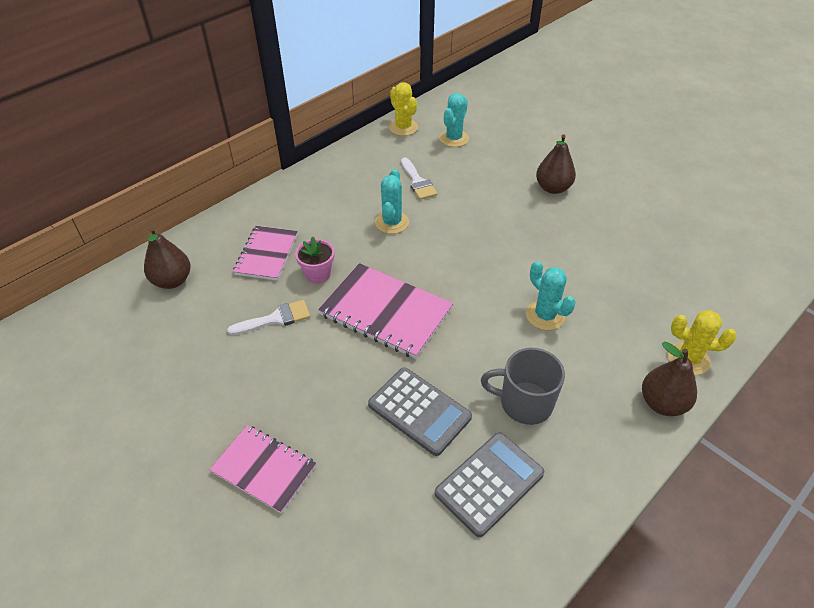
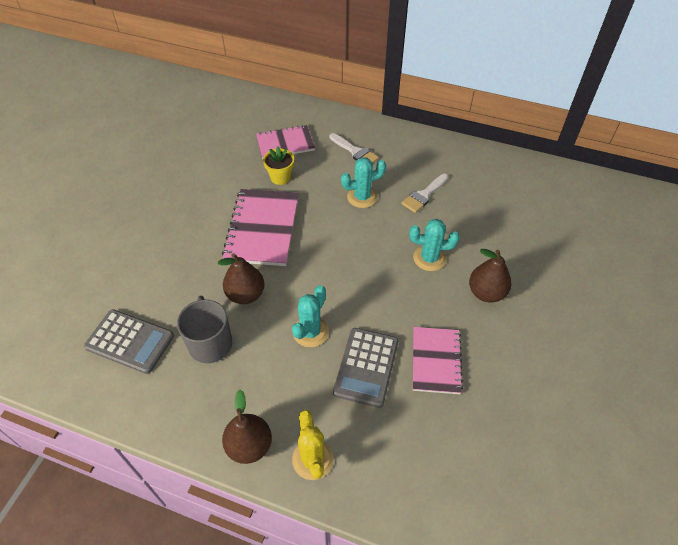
camera: 65 degrees right, 5 degrees up
(172, 281) = (236, 112): brown pear -> brown pear (245, 294)
(264, 469) = (105, 219): pink notebook -> pink notebook (436, 361)
(275, 319) = (227, 173): white brush -> white brush (355, 152)
(318, 274) = (280, 177): pink flower pot -> yellow flower pot
(403, 127) = (491, 160): yellow cactus -> none
(419, 411) = (178, 280): grey calculator -> grey calculator (366, 367)
(454, 138) = (504, 198): turquoise cactus -> turquoise cactus (429, 258)

